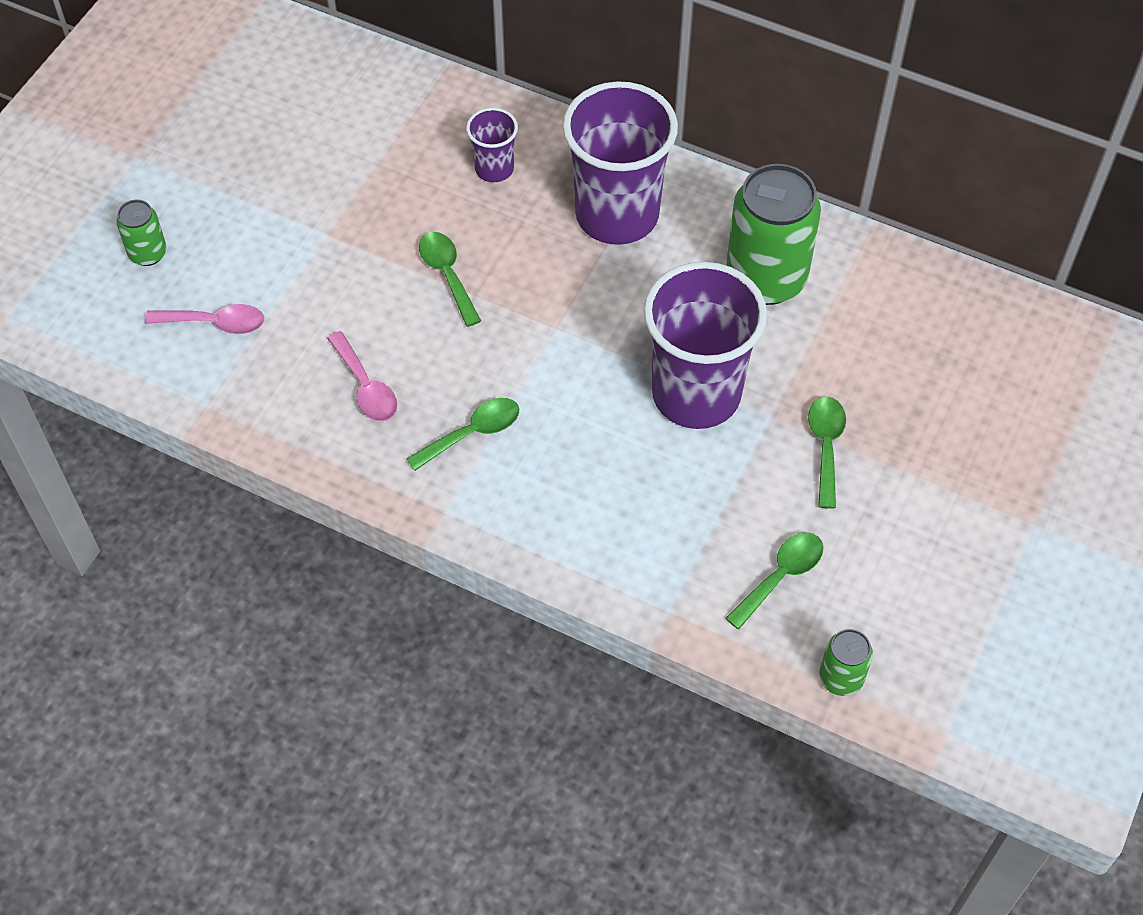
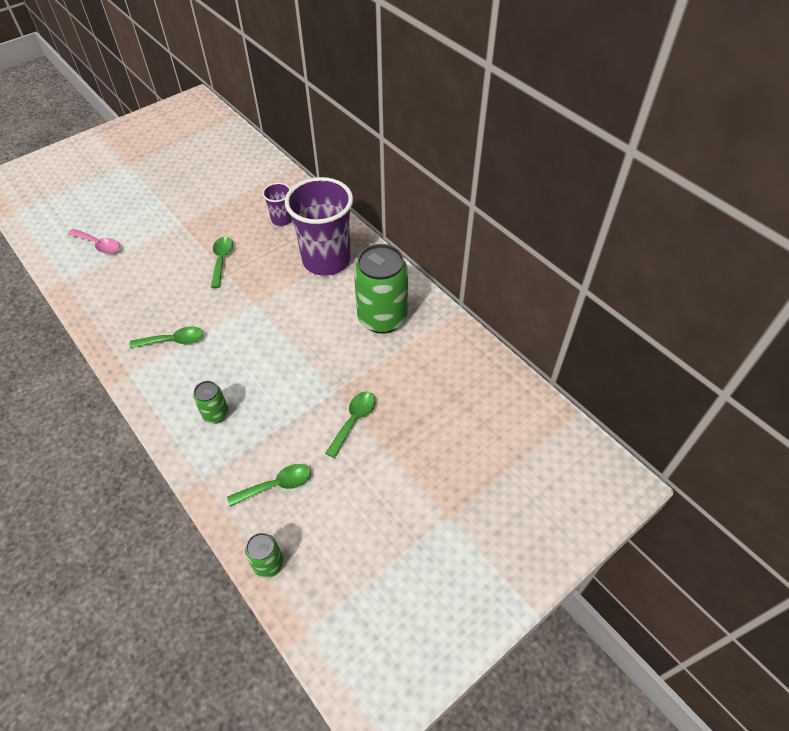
camera: 25 degrees right, 5 degrees down
(148, 253) = (96, 205): green can -> green can (216, 414)
(366, 387) = (141, 299): pink spoon -> none
(696, 394) = (302, 364): purple cup -> none

